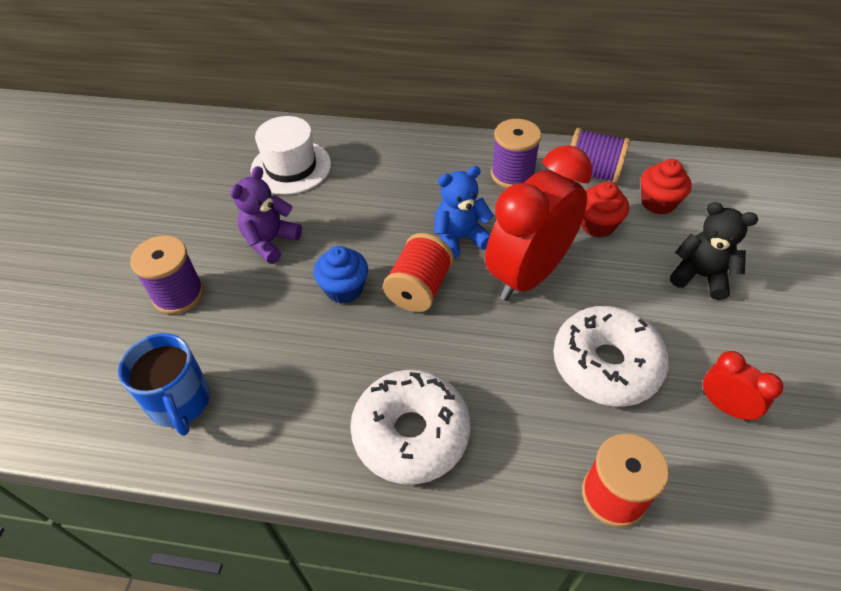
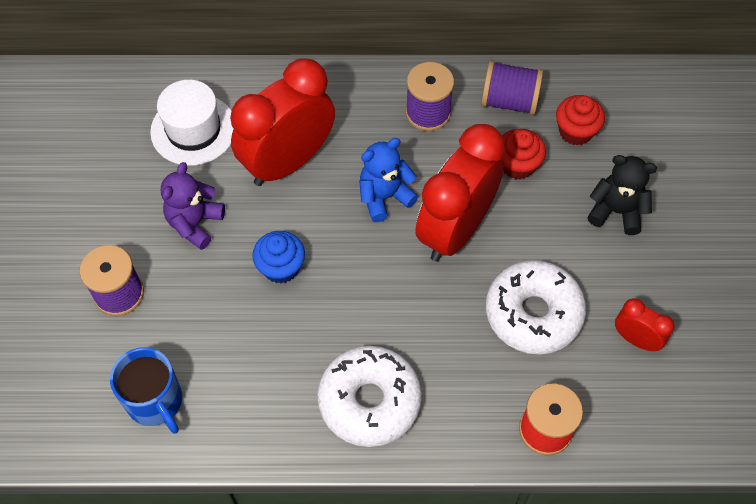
camera: 10 degrees left, 10 degrees up
(372, 200) = (288, 162): none -> red clock
(419, 288) = (353, 258): red spool -> none

